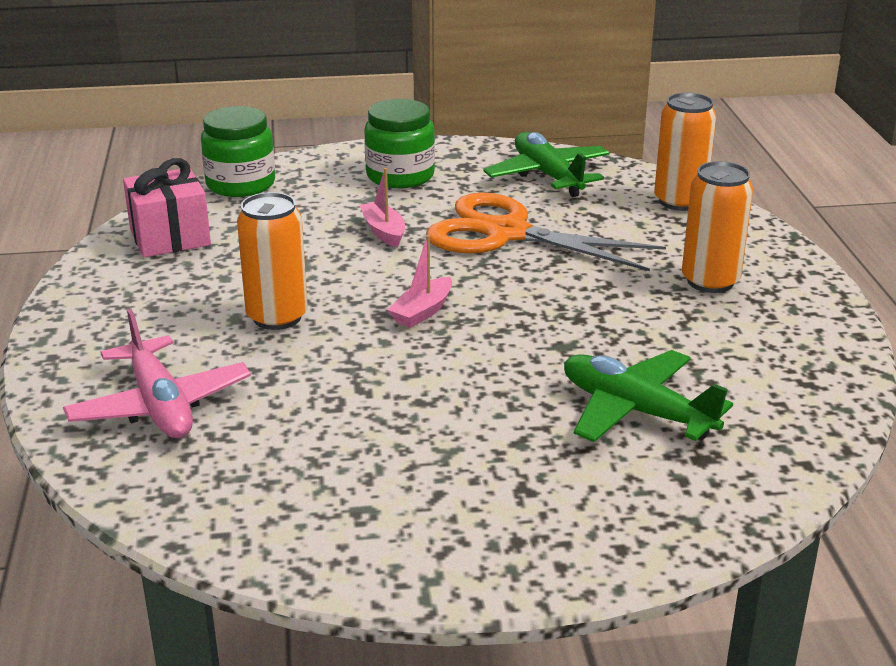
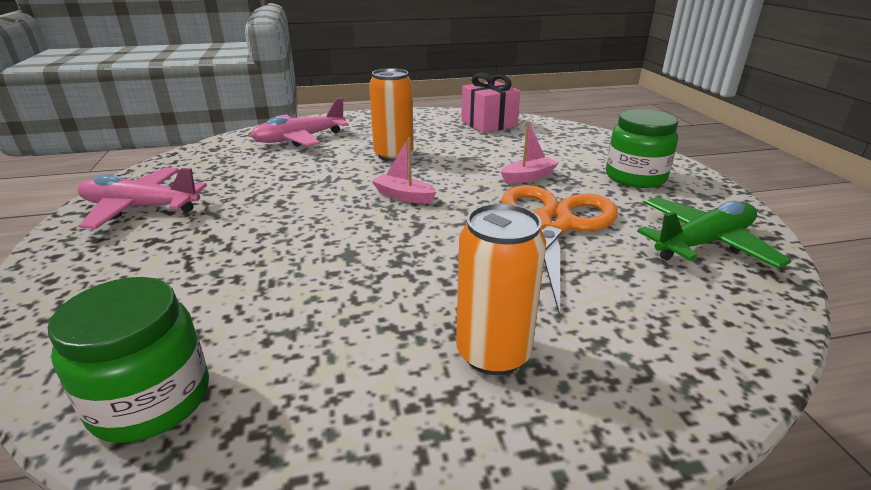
camera: 85 degrees right, 0 degrees up
(240, 184) = (575, 132): green jar -> green jar (151, 400)
(420, 524) = (141, 208): none -> pink plane
(636, 411) = (230, 291): green plane -> none
(679, 201) = (716, 338): orange can -> none

